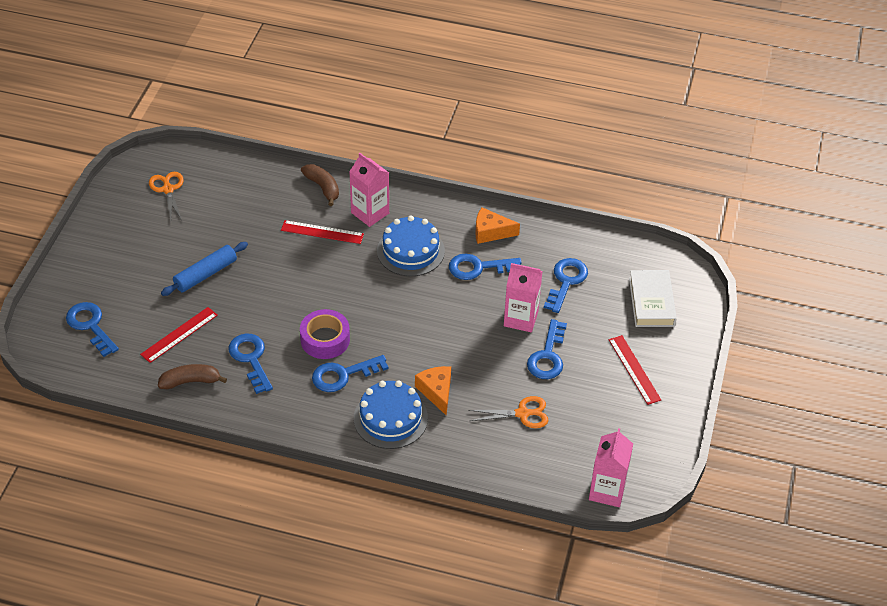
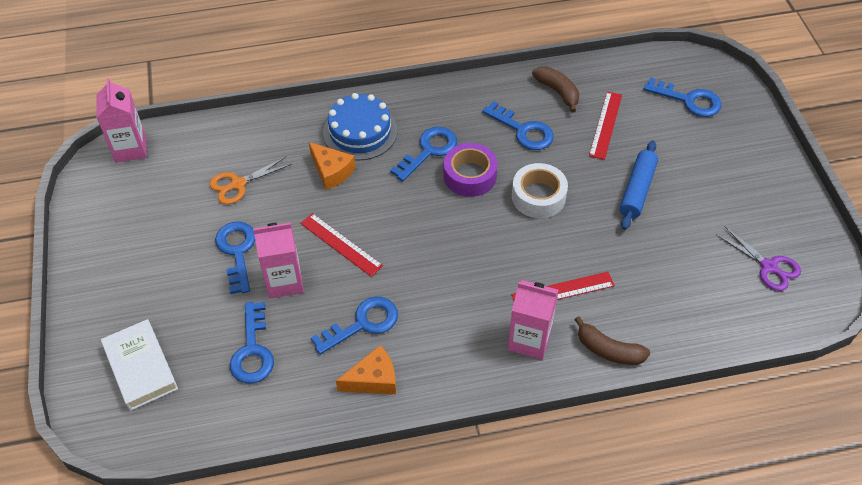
camera: 155 degrees right, 5 degrees up
(168, 189) = (769, 266): orange scissors -> purple scissors
(191, 381) = (558, 92): brown banana -> brown banana turned 90 degrees counterclockwise
(284, 301) = (538, 196): none -> white tape
(410, 251) = (451, 311): blue cake -> none
(634, 369) = (138, 275): red ruler -> red ruler (341, 244)

